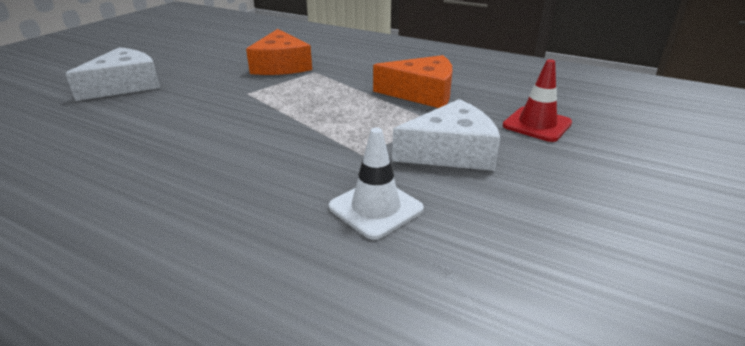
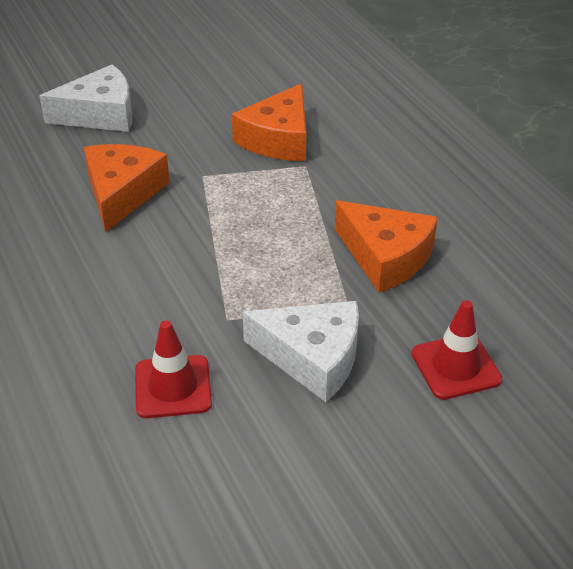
camera: 35 degrees right, 10 degrees up
(191, 117) = (122, 193): none -> orange cheese
(376, 208) = (173, 387): white traffic cone -> red traffic cone

